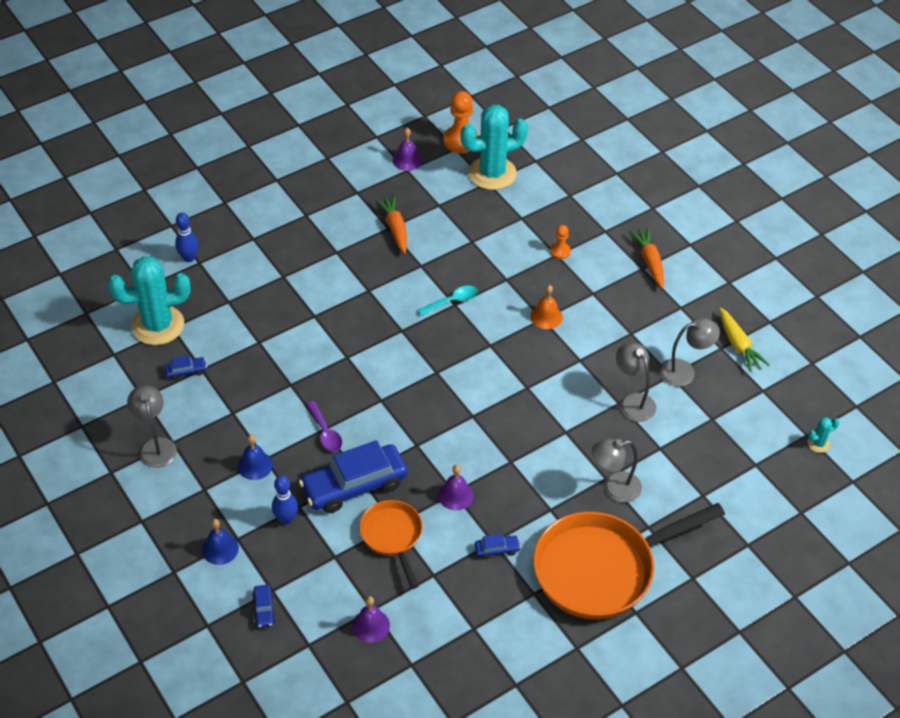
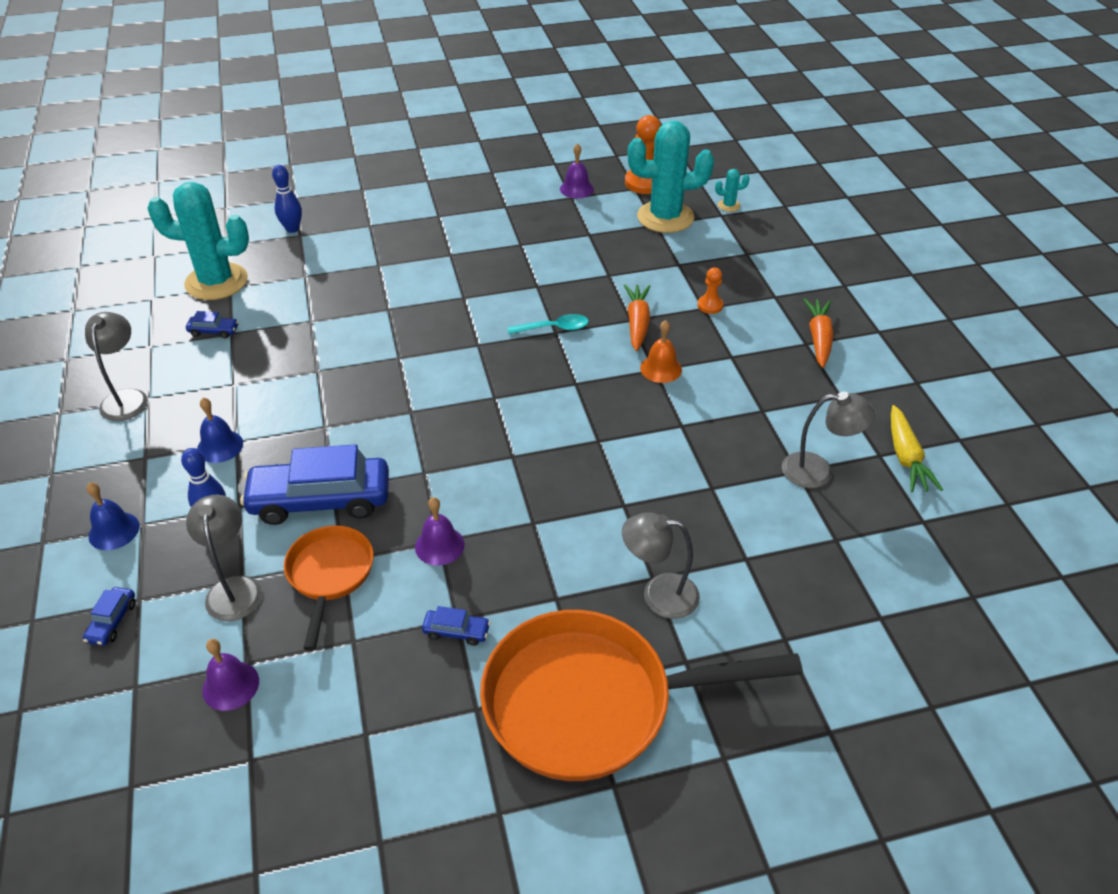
camera: 20 degrees right, 5 degrees down
(325, 432) = (324, 431): purple spoon -> none
(395, 228) = (528, 246): orange carrot -> orange carrot (637, 323)
(633, 401) = (732, 491): grey lamp -> grey lamp (234, 588)
(818, 444) = (988, 614): turquoise cactus -> turquoise cactus (729, 205)

